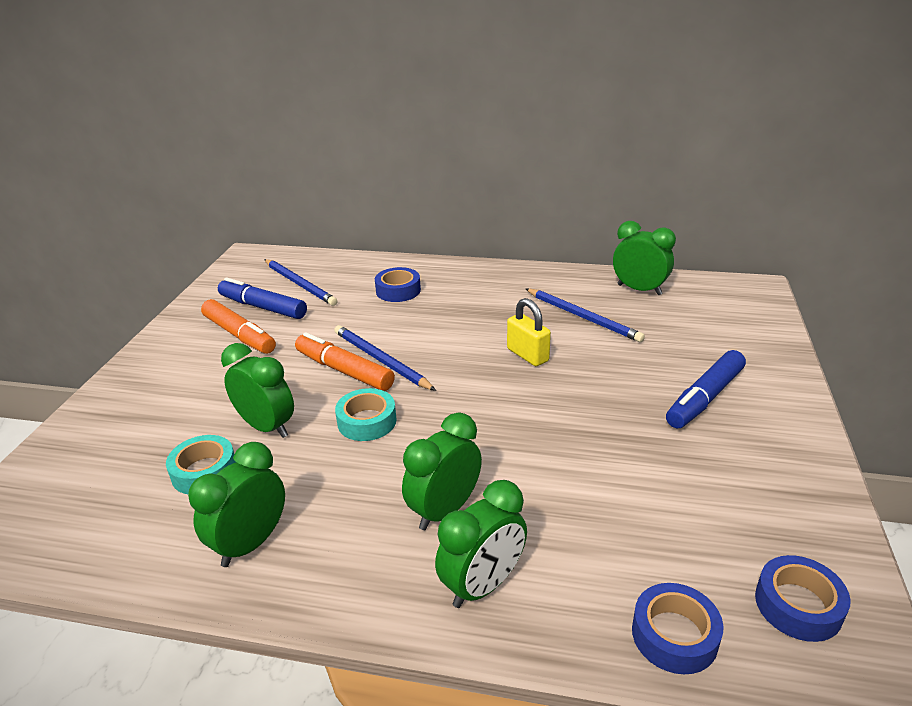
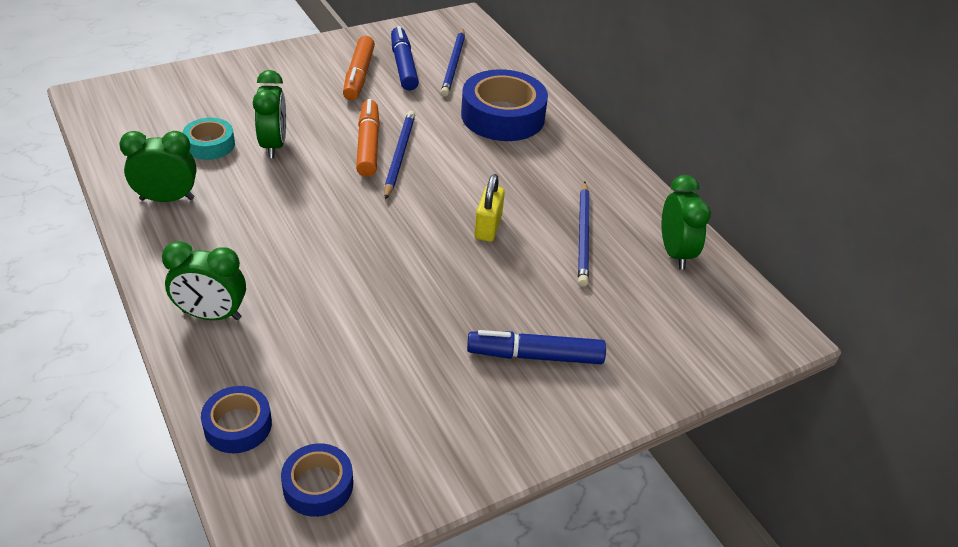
camera: 45 degrees right, 10 degrees up
(367, 421) = (322, 185): turquoise tape -> none
(398, 290) = (502, 116): blue tape -> blue tape, size x1.86
(444, 510) = (264, 266): green clock -> none

